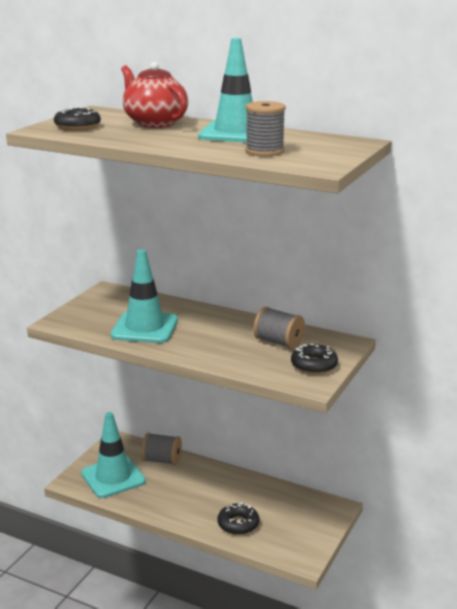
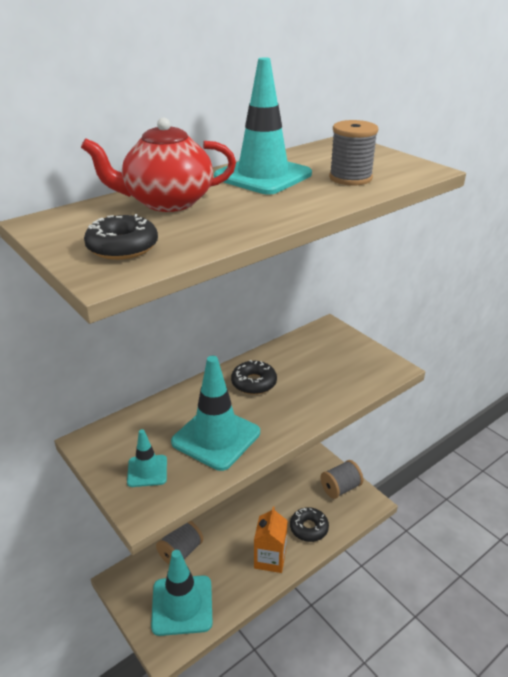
camera: 65 degrees left, 10 degrees up
(93, 314) = (147, 471): none -> turquoise traffic cone
(187, 510) = (270, 558): none -> orange carton
(278, 342) = (306, 361): grey spool -> grey spool (340, 488)
(314, 365) = (361, 356): black donut -> black donut (254, 383)

